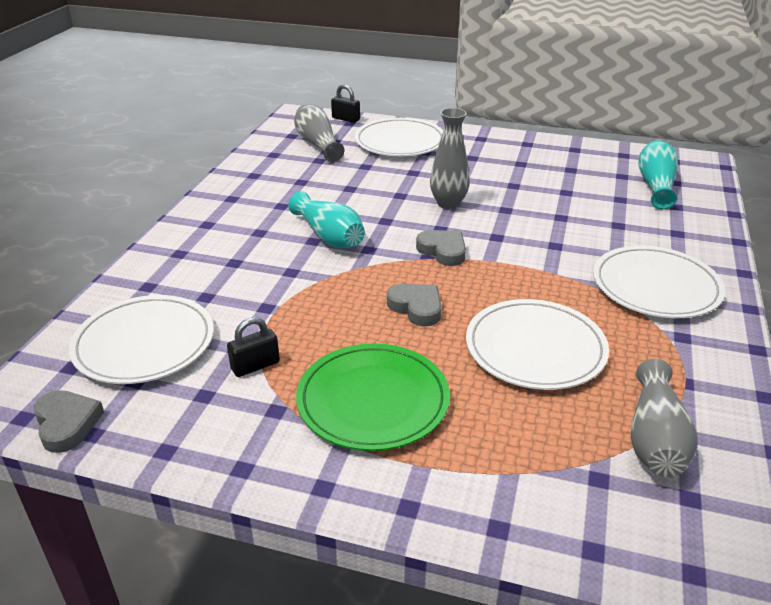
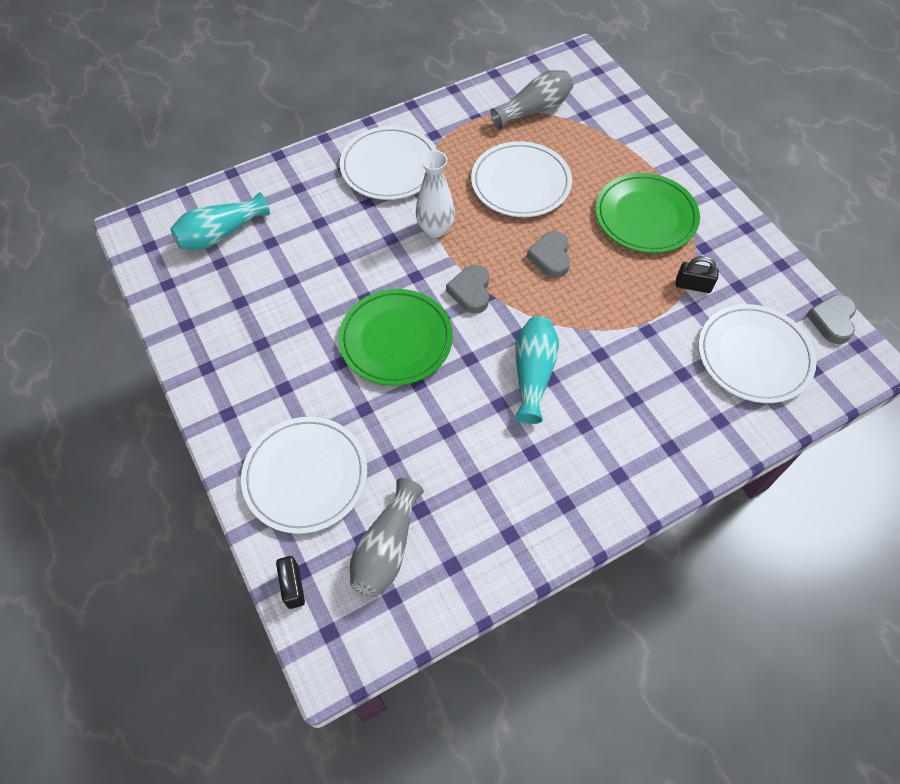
camera: 135 degrees left, 25 degrees up
(448, 203) = (396, 339): grey vase -> green plate
(536, 269) = (435, 229): none -> white vase

